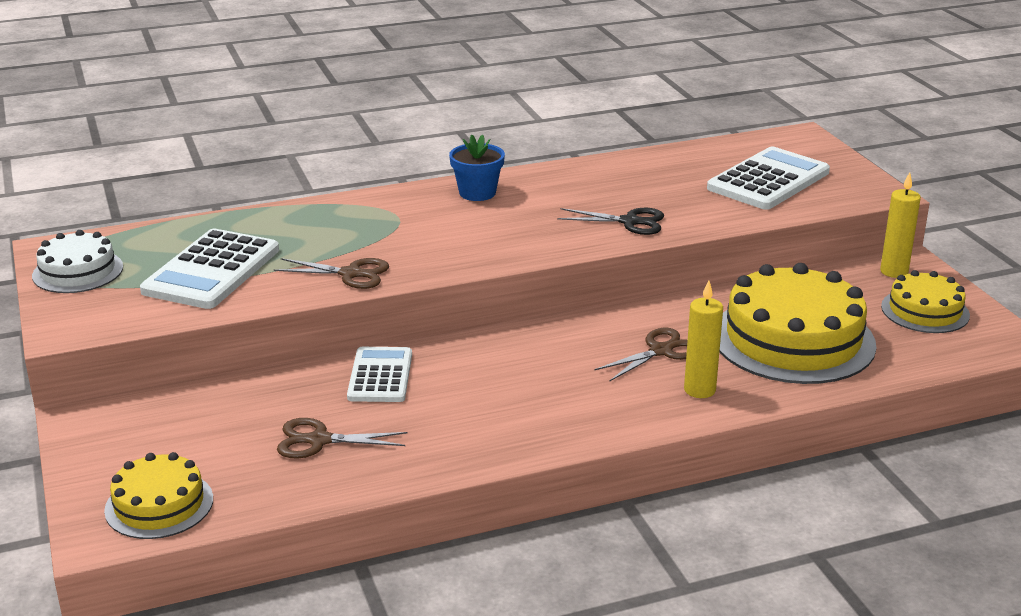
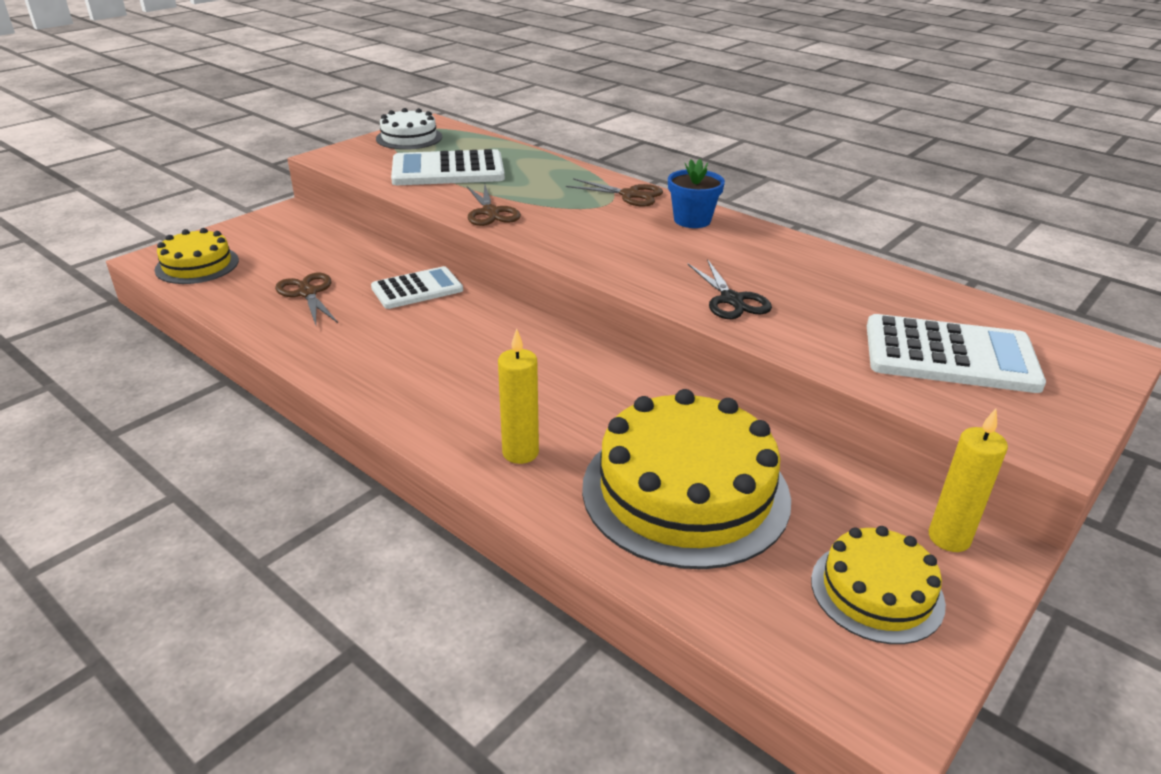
camera: 60 degrees right, 5 degrees up
(661, 351) = (577, 409): brown scissors -> brown scissors (630, 195)

